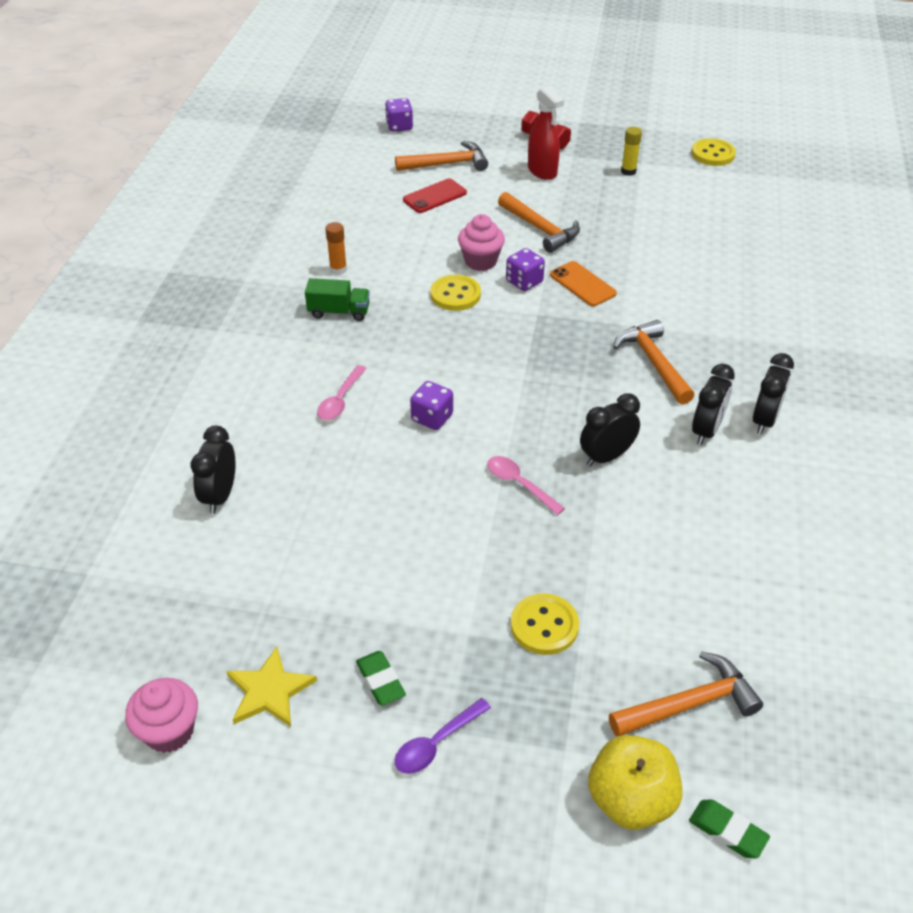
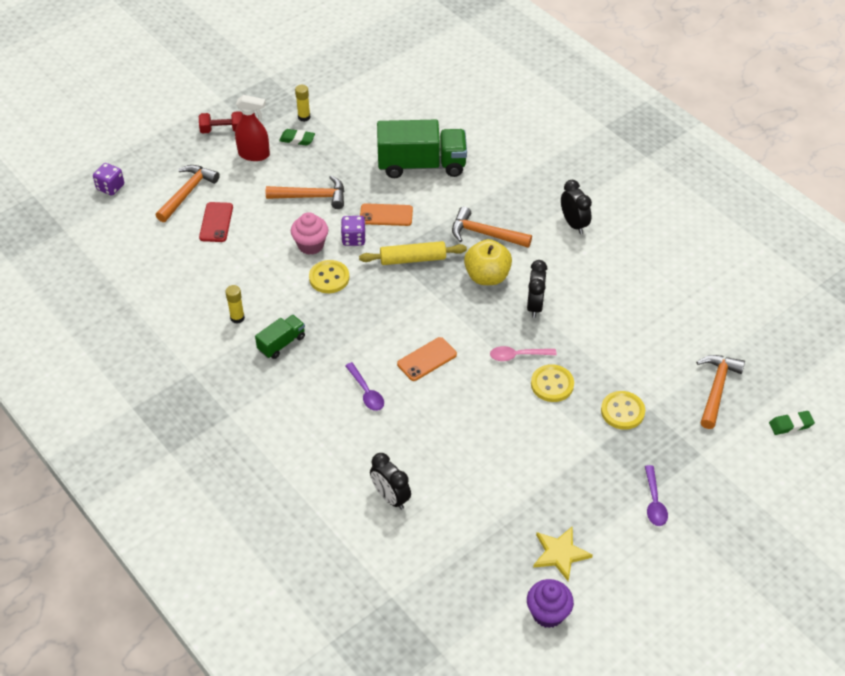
camera: 50 degrees left, 5 degrees up
(169, 731) = (548, 613): pink cupcake -> purple cupcake
(338, 270) = (237, 318): orange glue stick -> yellow glue stick
(340, 400) = (366, 392): pink spoon -> purple spoon
(380, 681) = (596, 501): green eraser -> green eraser (297, 139)
(432, 418) = (427, 359): purple dice -> orange phone
(551, 333) = (413, 259): none -> yellow rolling pin
(630, 800) = (747, 448): yellow apple -> yellow apple (487, 276)
(680, 269) = (421, 165): none -> green truck
(706, 431) = (557, 252): black clock -> none
(713, 154) = (334, 69): yellow button -> yellow button (552, 384)

